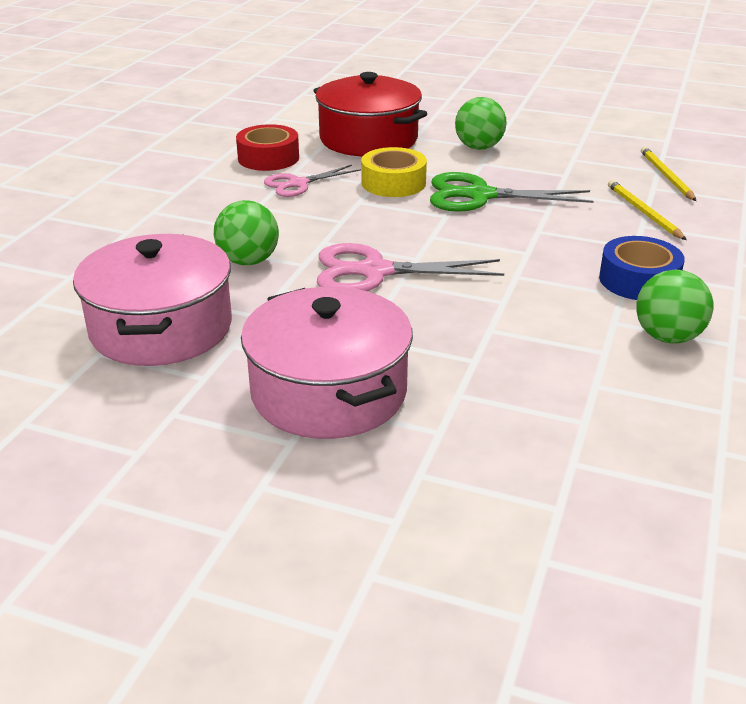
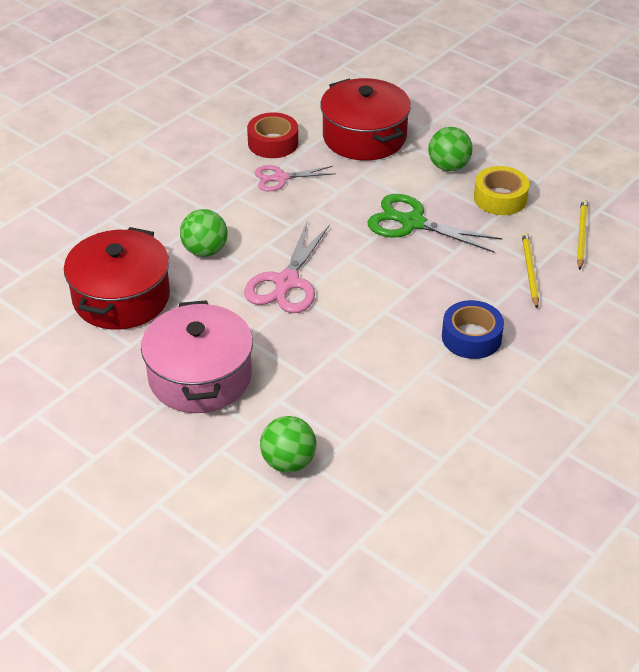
camera: 20 degrees right, 10 degrees up
(161, 328) = (121, 297): pink pot -> red pot
(375, 272) = (287, 282): pink scissors -> pink scissors turned 90 degrees counterclockwise
(393, 183) = (354, 193): yellow tape -> yellow tape (500, 198)
(667, 337) = (452, 392): green ball -> green ball (288, 462)

